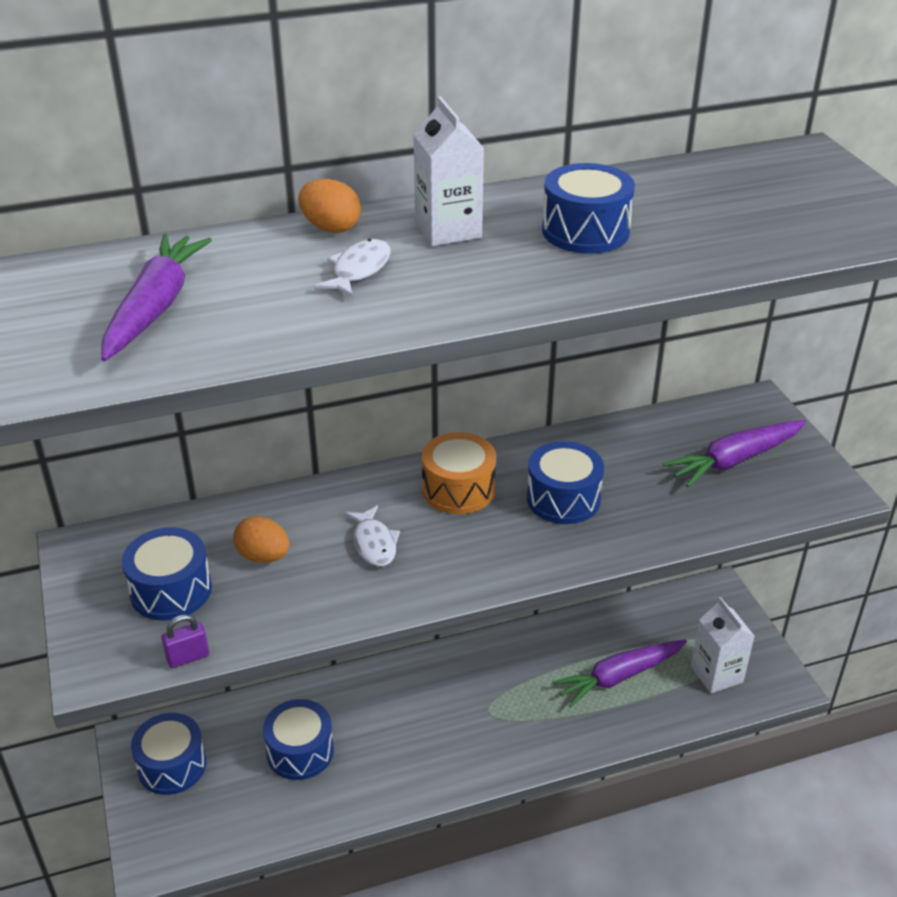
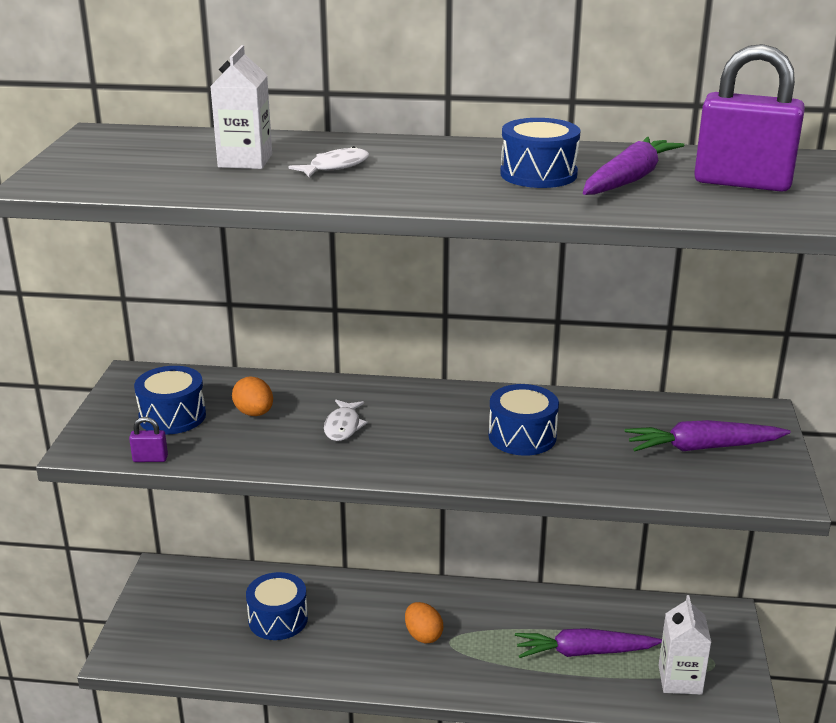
camera: 25 degrees right, 10 degrees down
(155, 308) = (172, 162): purple carrot -> purple carrot (628, 180)
(172, 765) = (177, 597): blue drum -> none
(331, 228) = (344, 142): orange egg -> orange egg (423, 635)
(448, 230) = (430, 157): white carton -> white carton (245, 161)
(458, 489) = (439, 409): orange drum -> none
(786, 199) = (742, 183): none -> purple padlock

